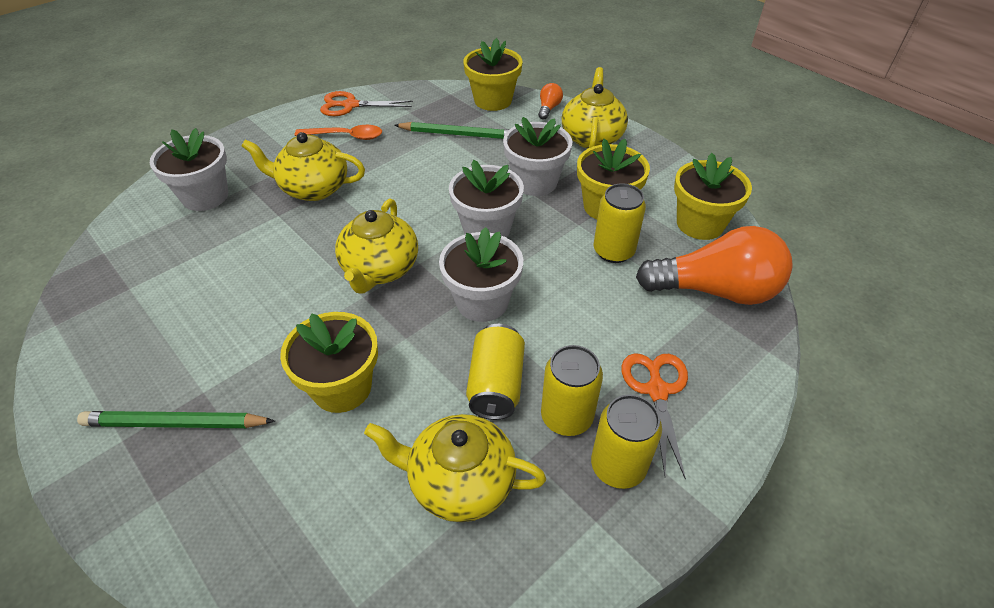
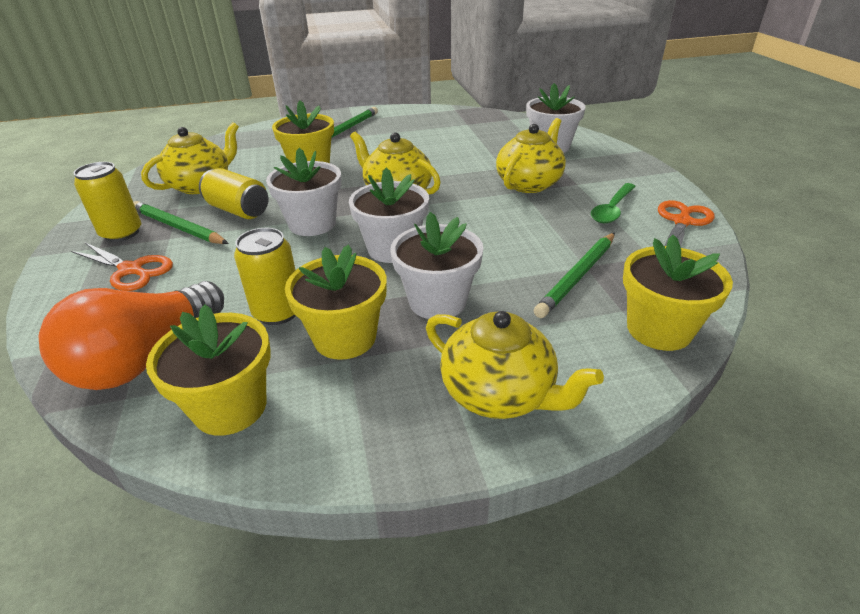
camera: 120 degrees right, 10 degrees down
(345, 136) = (612, 209): orange spoon -> green spoon
(548, 108) = (611, 380): orange light bulb -> none
(566, 417) = (178, 227): yellow can -> green pencil

